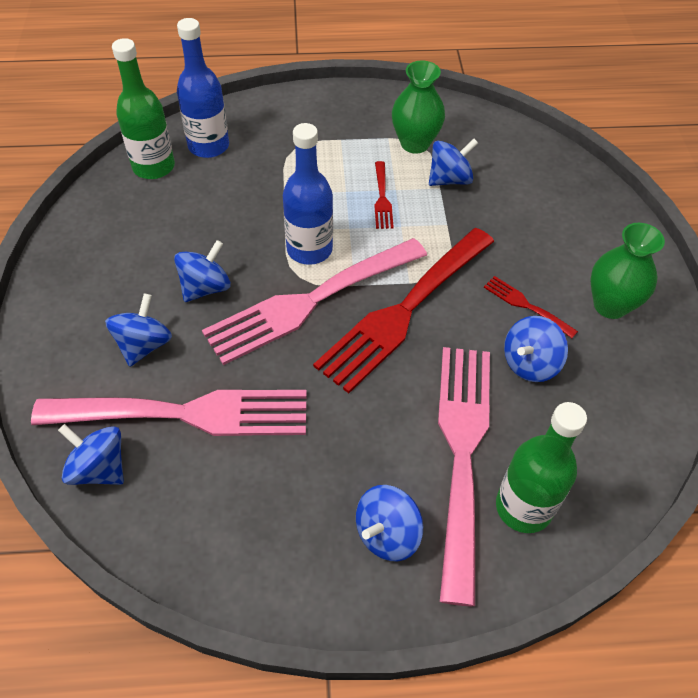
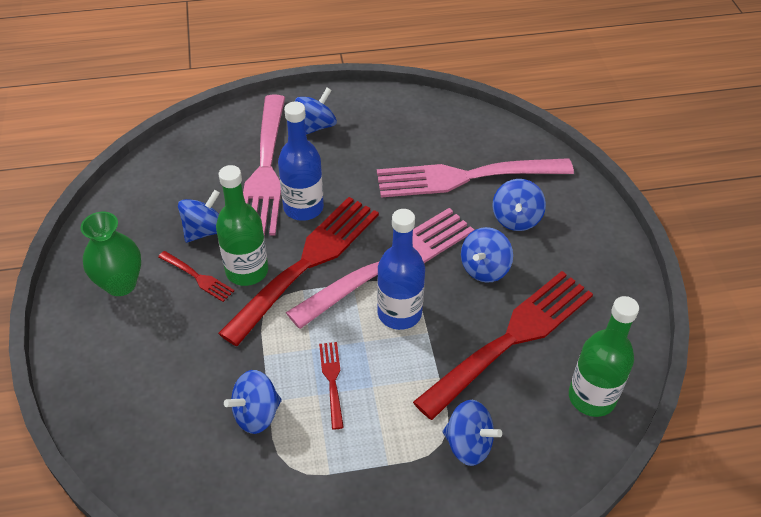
camera: 175 degrees right, 5 degrees down
(99, 468) = (510, 143): blue spinning top -> blue spinning top (468, 444)
(204, 218) = (512, 338): none -> red fork
(208, 146) = (542, 435): blue bottle -> blue bottle (303, 208)
(415, 143) = (296, 466): green vase -> none
(523, 507) = (227, 144): green bottle -> green bottle (247, 271)

